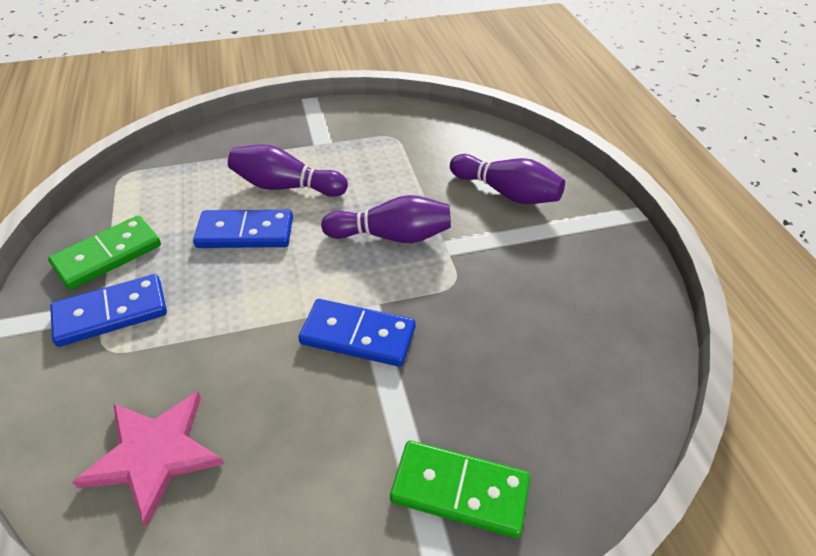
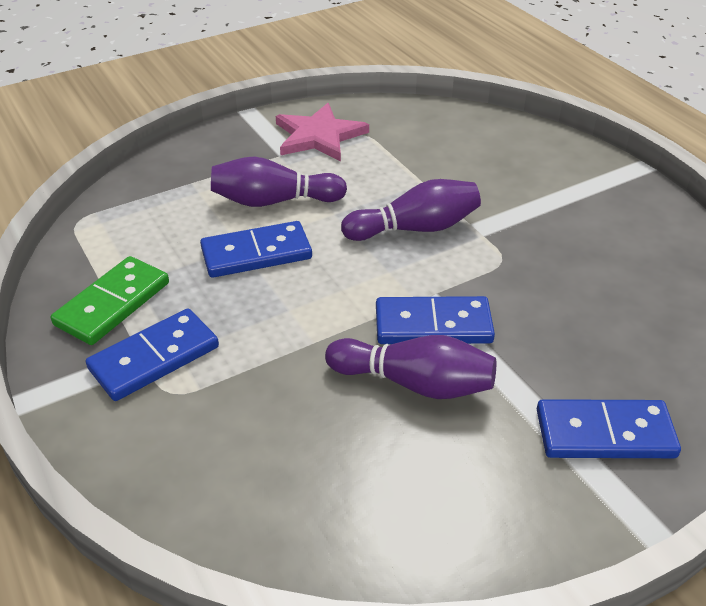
camera: 15 degrees left, 5 degrees down
(154, 454) = (287, 474): pink star -> pink star (319, 136)
(460, 490) = (604, 433): green domino -> blue domino
(506, 193) = (509, 168): purple bowling pin -> purple bowling pin (415, 383)

